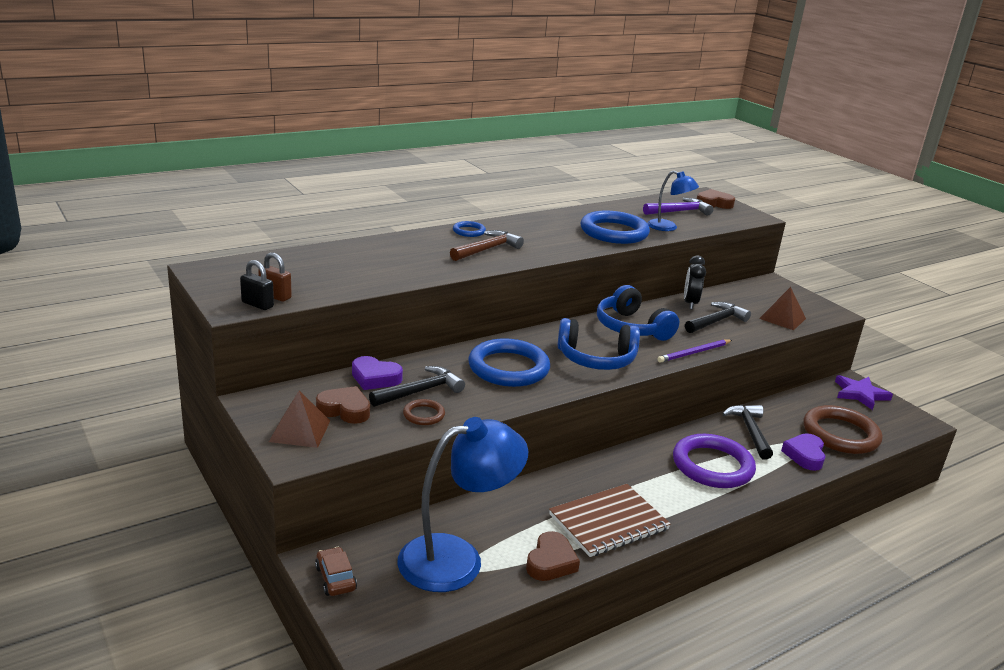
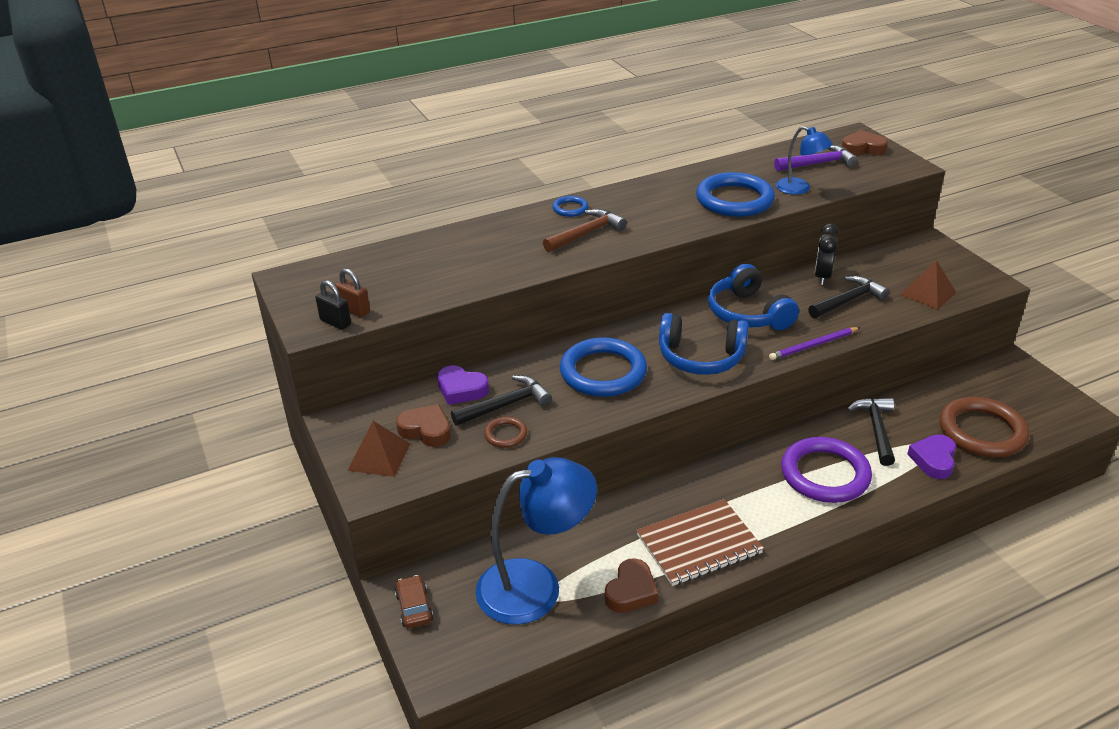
camera: 10 degrees right, 10 degrees up
(860, 394) = (1017, 377): purple star -> none

